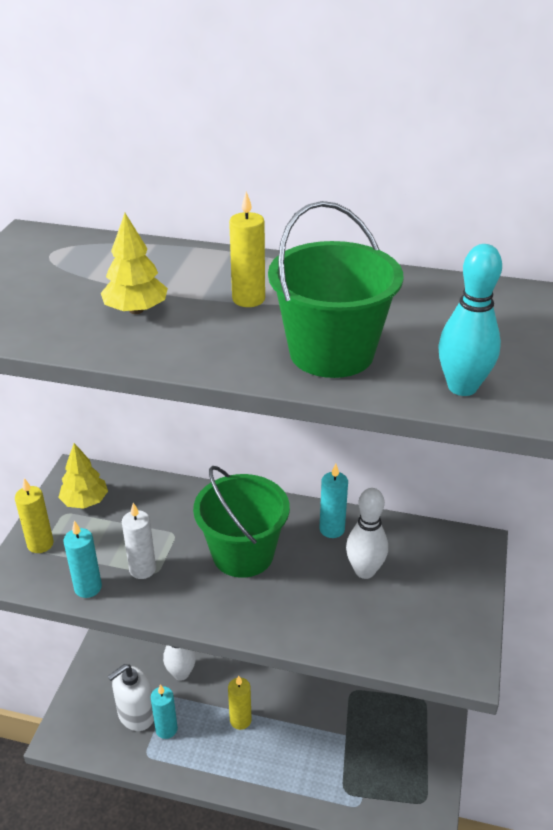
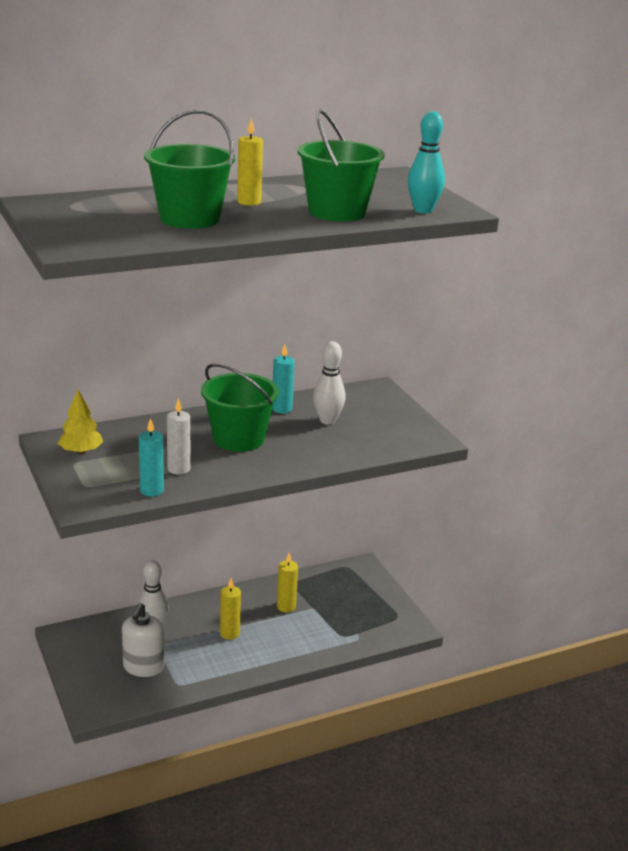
camera: 40 degrees left, 10 degrees down
(40, 544) = (80, 483): yellow candle -> yellow candle (286, 607)
(136, 310) = (190, 219): yellow tree -> green bucket
(166, 729) = (178, 664): turquoise candle -> none

